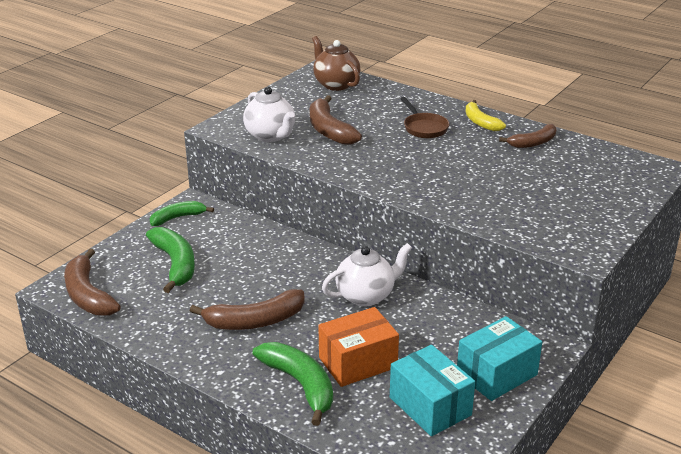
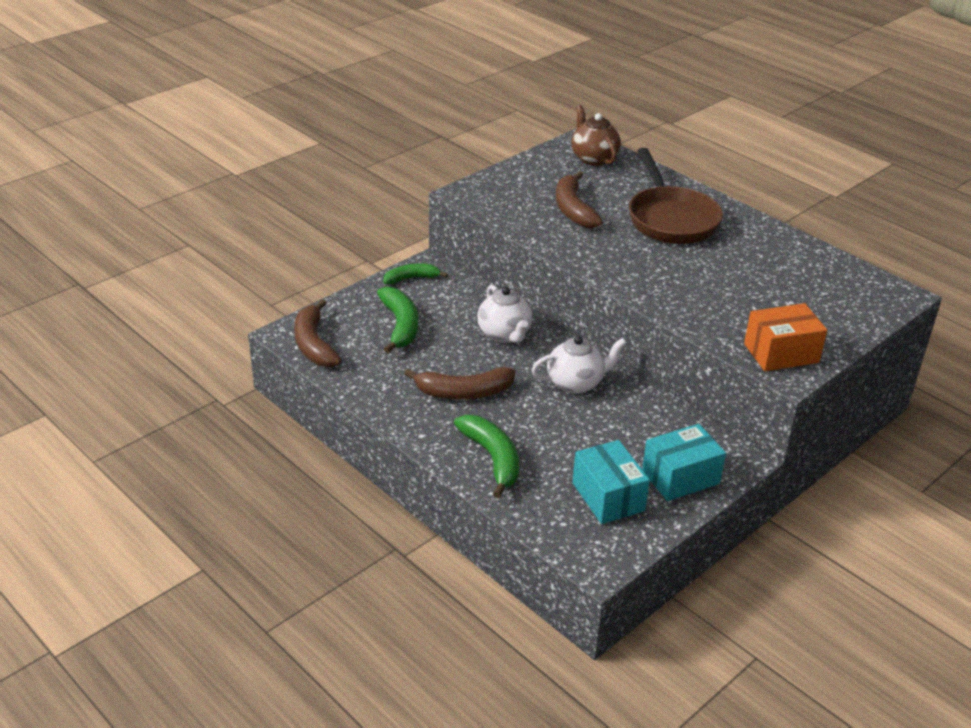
camera: 10 degrees right, 5 degrees up
(271, 136) = (513, 208): white teapot -> white teapot (505, 334)
(358, 362) = (551, 446): orange box -> orange box (781, 353)
(424, 128) = (671, 219): brown pan -> brown pan, size x1.99
(480, 122) = (731, 220): yellow banana -> none
(533, 143) = (779, 250): brown banana -> none

